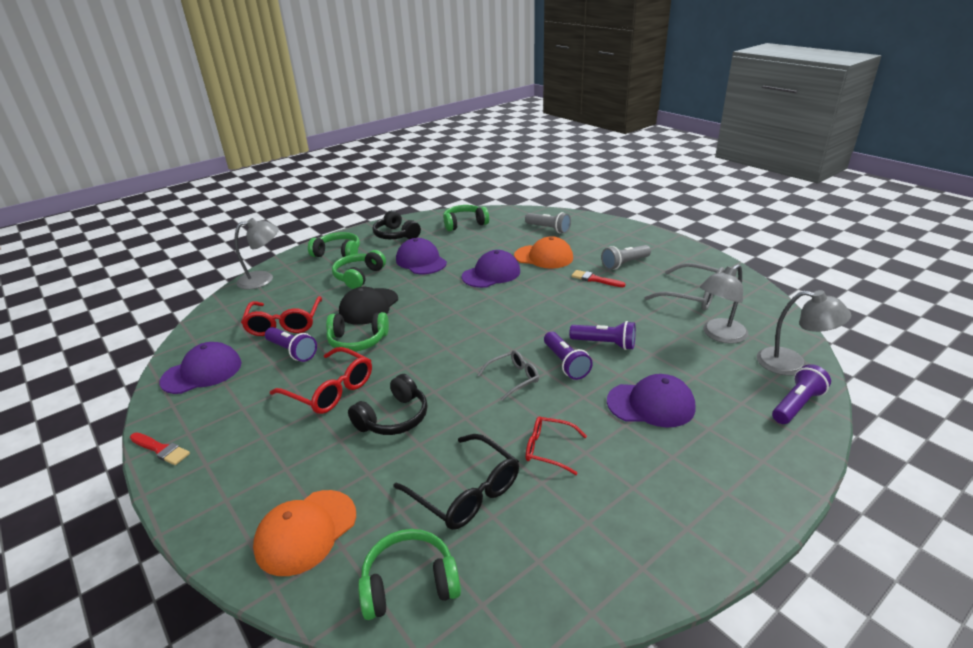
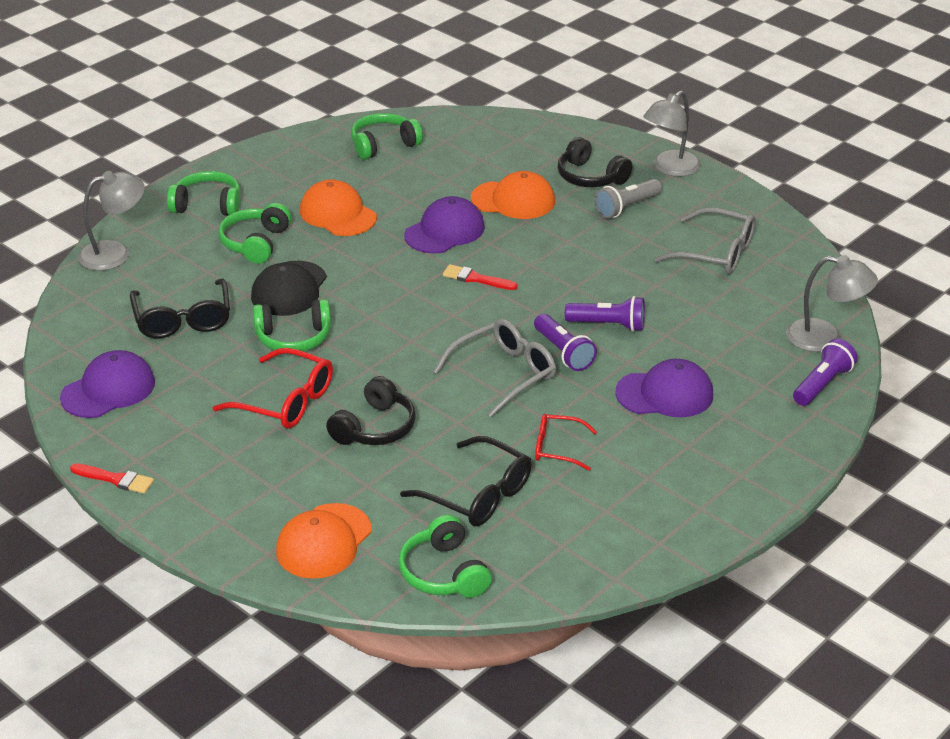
camera: 10 degrees left, 5 degrees up
(284, 323) = (182, 319): red glasses -> black glasses
(292, 351) = (213, 357): purple flashlight -> none
(396, 235) = (283, 169): black headphones -> black headphones (590, 177)
(409, 583) = (444, 573): green headphones -> green headphones turned 90 degrees counterclockwise
(421, 261) = (338, 214): purple cap -> orange cap
(513, 378) = (504, 374): grey glasses -> grey glasses, size x1.62
(548, 229) = (513, 151): grey flashlight -> none
(595, 279) = (588, 234): red brush -> red brush (476, 279)
(719, 335) = (745, 306): grey lamp -> grey lamp (670, 168)

